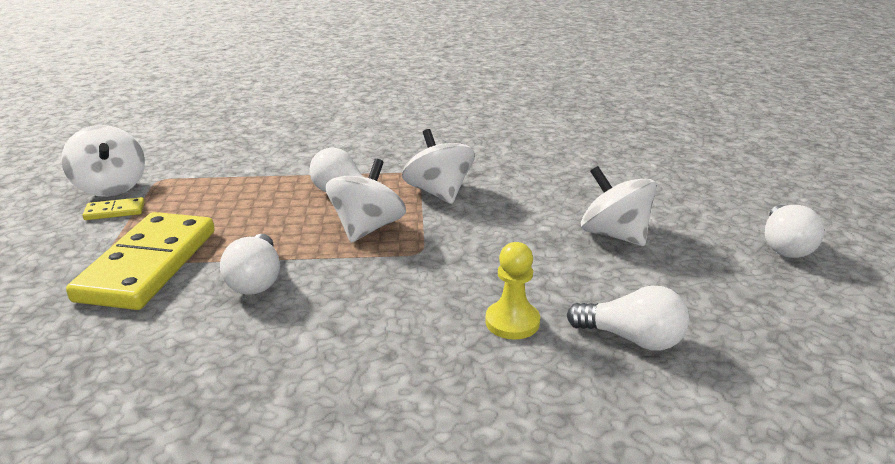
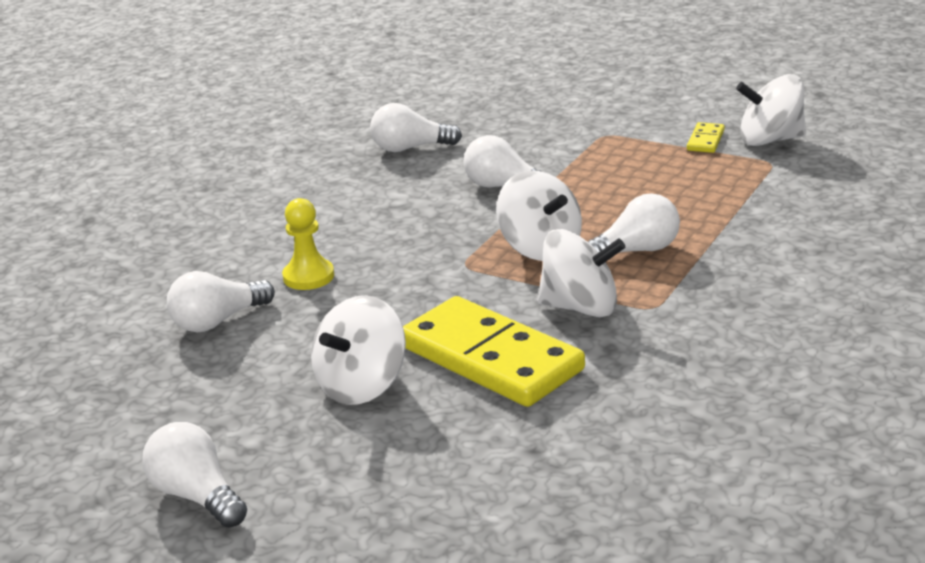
camera: 125 degrees right, 0 degrees up
(148, 265) = (579, 149): yellow domino -> yellow domino (490, 358)
(168, 382) = (410, 148): none -> white light bulb
(614, 235) = (362, 386): white spinning top -> white spinning top turned 135 degrees clockwise

